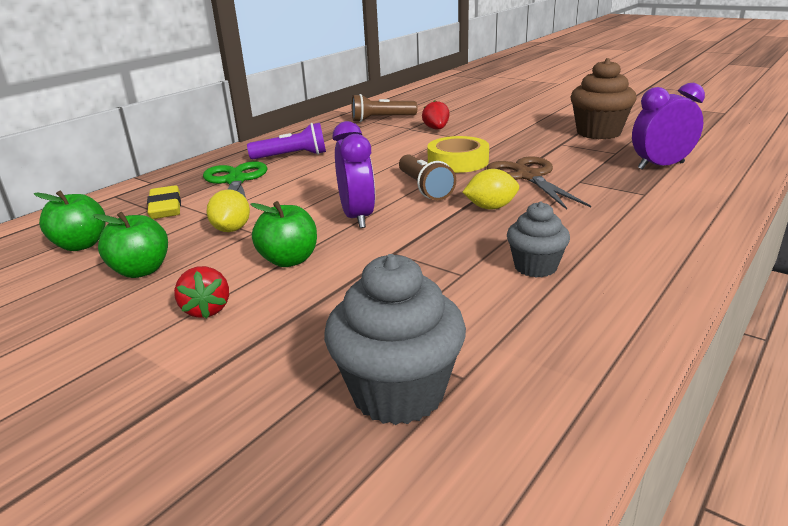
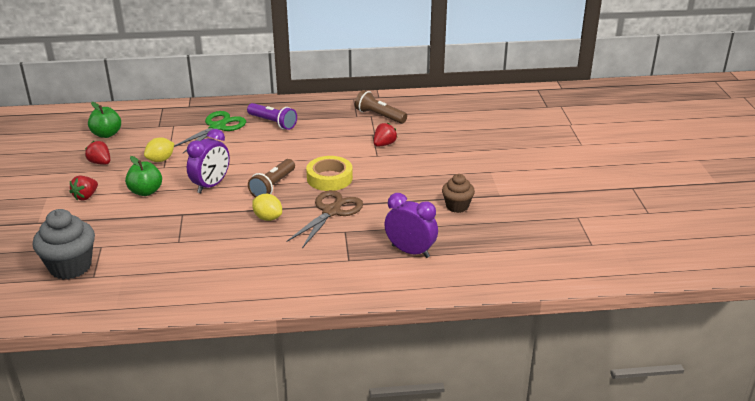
camera: 45 degrees right, 5 degrees up
(141, 270) = (100, 163): green apple -> red strawberry
(165, 207) = (164, 129): yellow eraser -> none
(535, 267) = (206, 258): grey cupcake -> none
(598, 133) = (457, 206): brown cupcake -> brown cupcake, size x0.61

